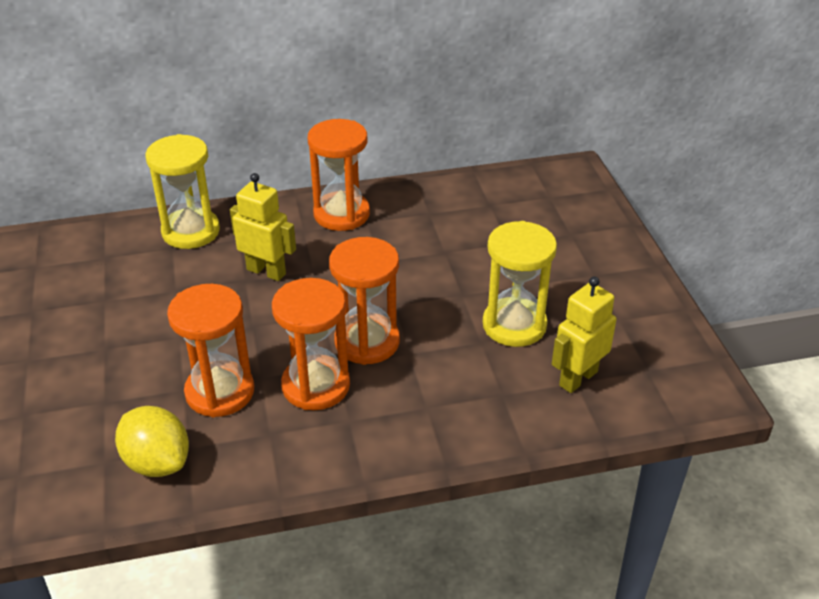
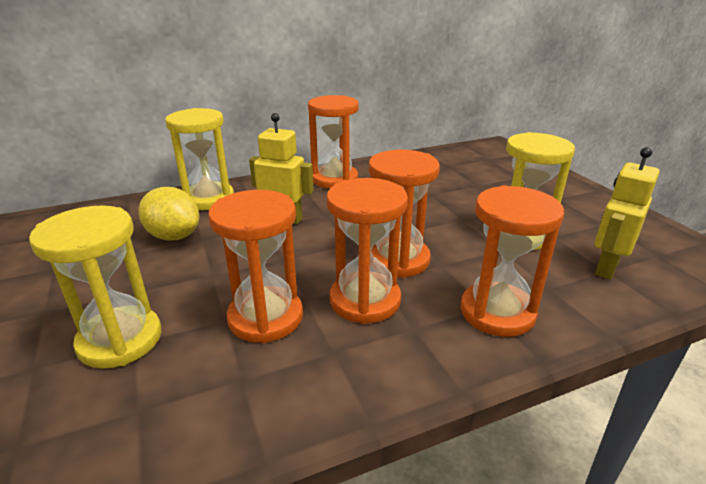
camera: 10 degrees left, 10 degrees down
(92, 398) = (120, 340): none -> yellow hourglass
(157, 462) = (207, 401): yellow lemon -> yellow lemon (174, 236)
(434, 414) = (497, 312): none -> orange hourglass

